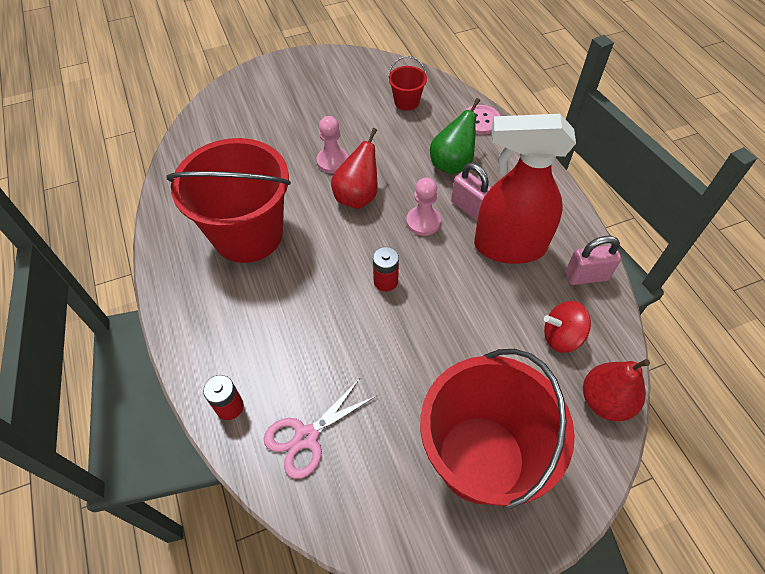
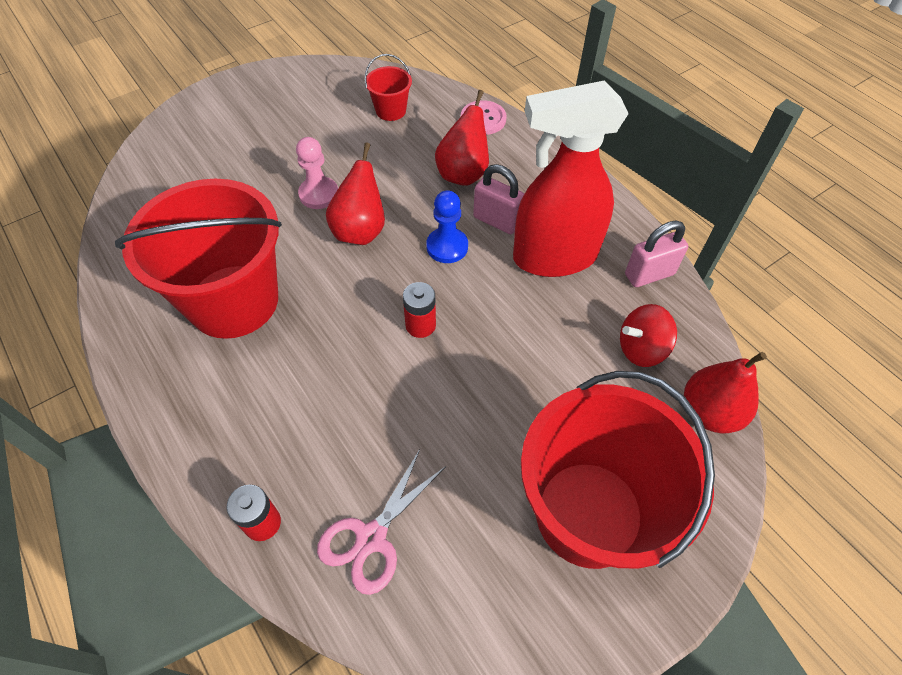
camera: 15 degrees left, 0 degrees up
(423, 222) = (447, 247): pink pawn -> blue pawn
(452, 164) = (463, 174): green pear -> red pear

